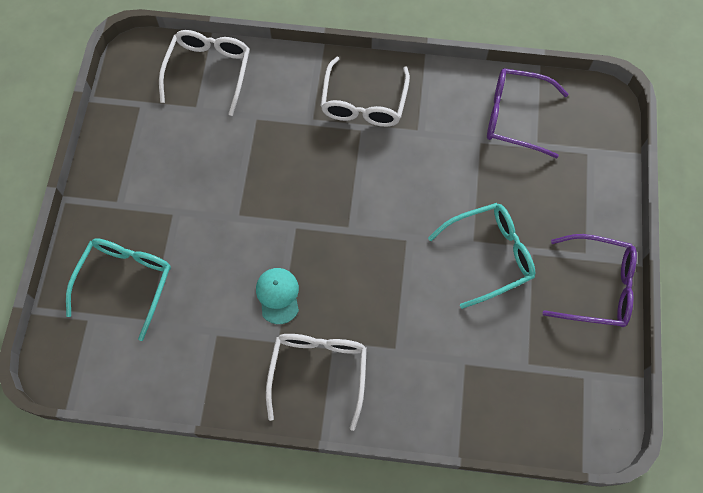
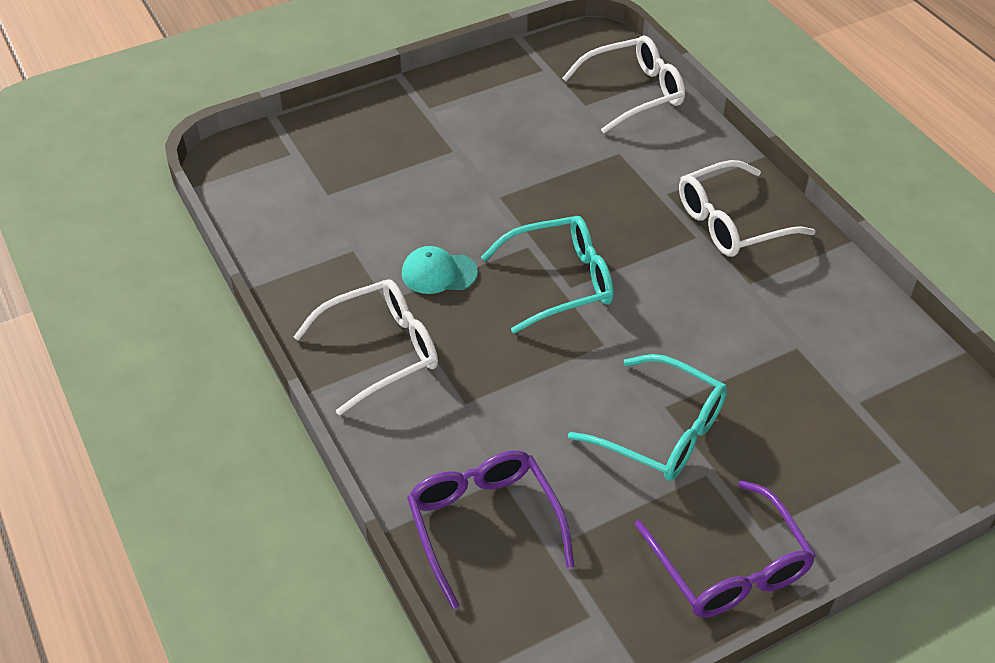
camera: 55 degrees right, 20 degrees down
(126, 281) = (353, 157): turquoise glasses -> turquoise glasses (561, 281)
(278, 295) = (439, 273): turquoise cap -> turquoise cap turned 135 degrees counterclockwise
(514, 116) = (867, 362): purple glasses -> purple glasses (483, 523)

